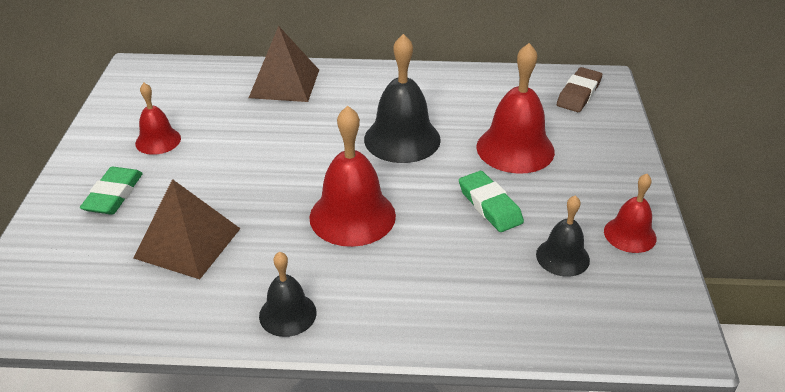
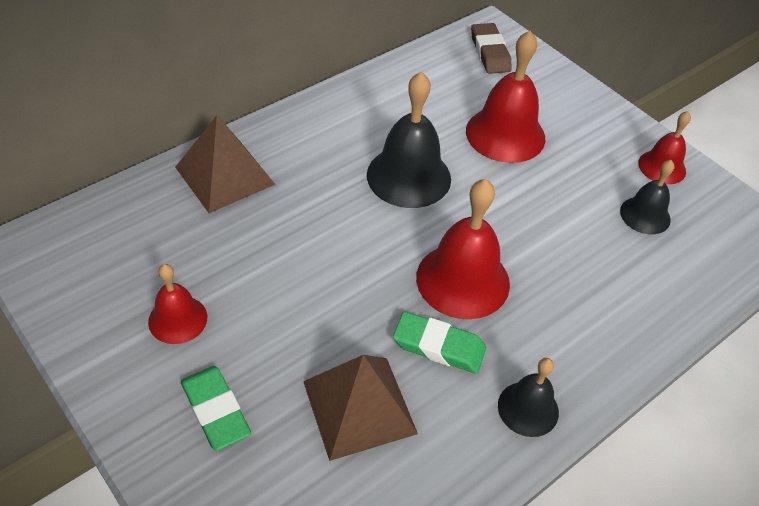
camera: 45 degrees left, 10 degrees up
(490, 205) = (549, 201): green eraser -> green eraser (439, 346)

